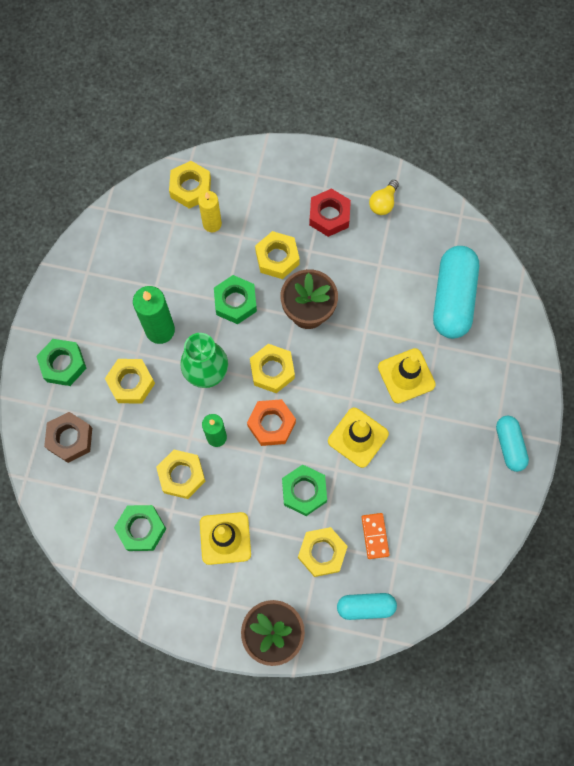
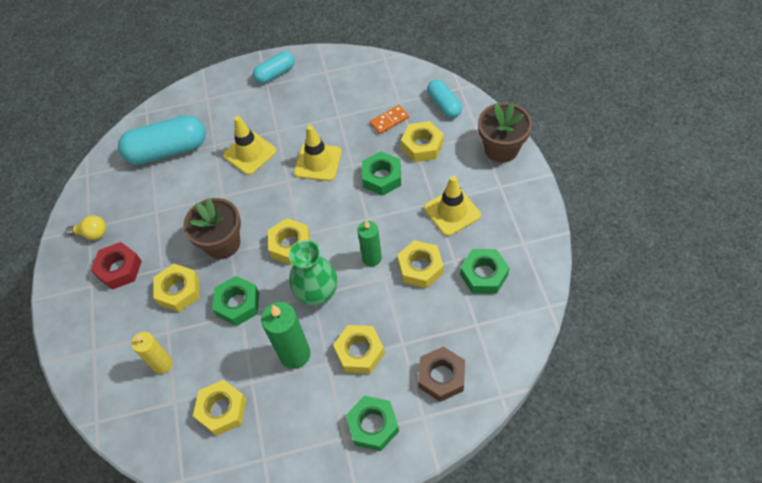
camera: 110 degrees left, 15 degrees down
(191, 188) = (128, 405): yellow nut -> yellow nut (222, 410)
(271, 424) = (339, 224): orange nut -> none

